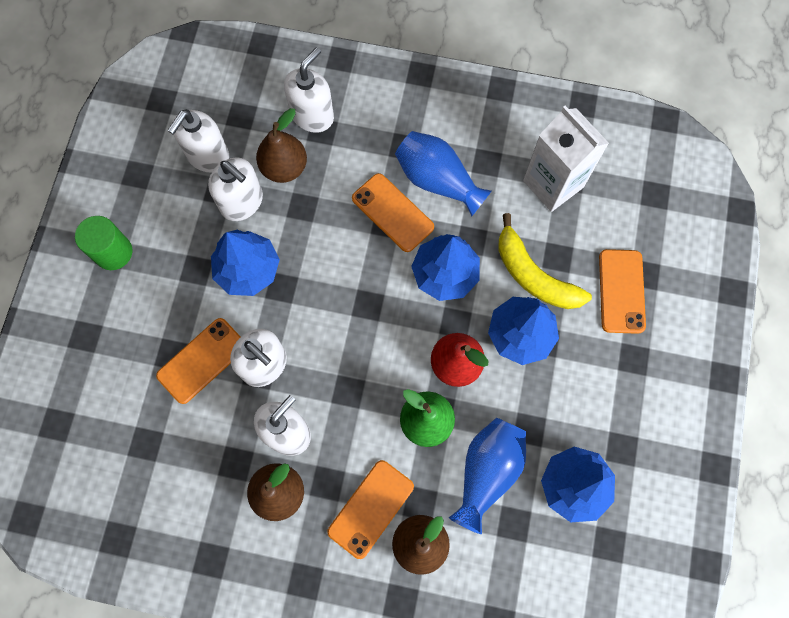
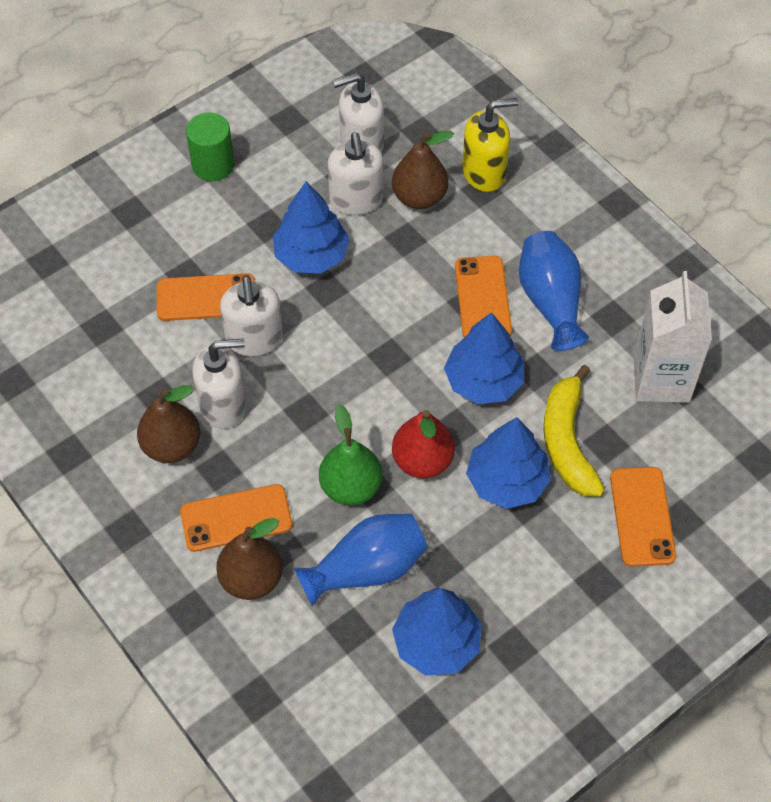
camera: 40 degrees right, 15 degrees down
(312, 115) = (484, 172): white soap dispenser -> yellow soap dispenser
(621, 291) = (642, 516): orange phone -> orange phone turned 45 degrees counterclockwise

